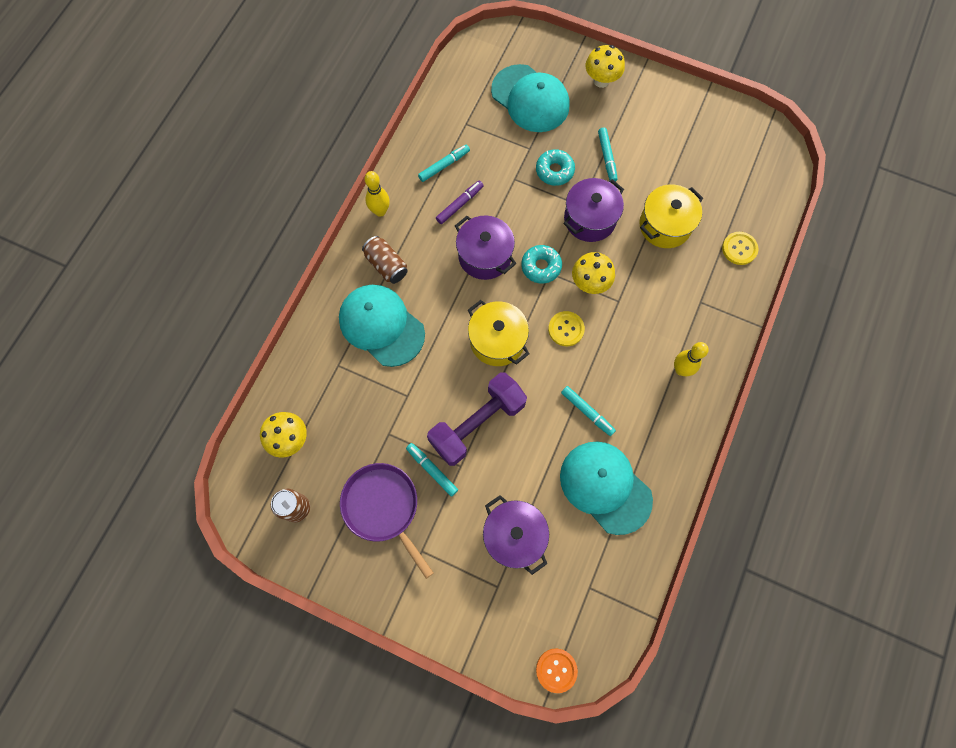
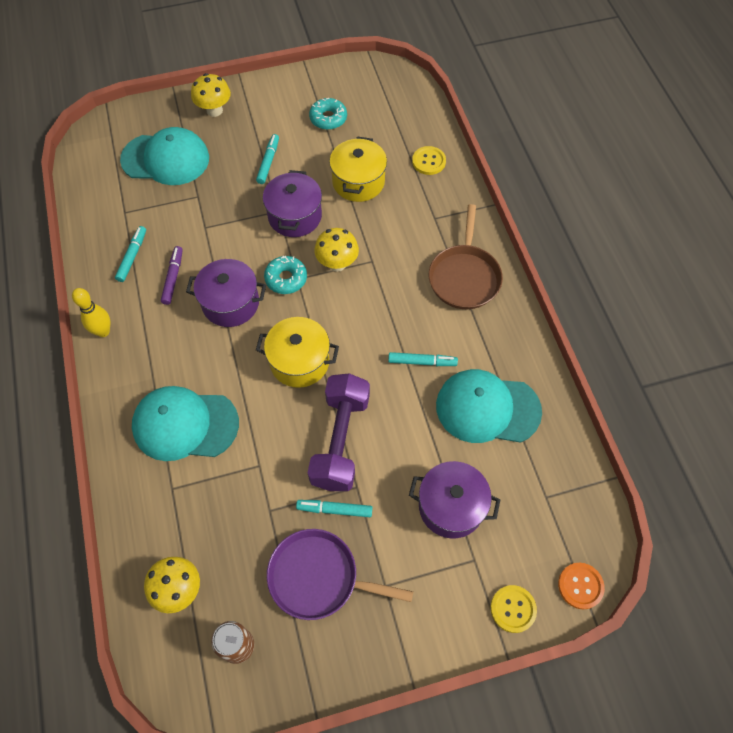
camera: 40 degrees left, 10 degrees down
(386, 265) = (147, 371): brown can -> none
(554, 171) = (234, 199): turquoise donut -> turquoise donut (328, 118)
(566, 329) = (349, 311): yellow button -> yellow button (513, 609)
(607, 157) = (268, 162): turquoise marker -> turquoise marker turned 120 degrees counterclockwise
(681, 369) = (464, 277): yellow bowling pin -> brown pan

